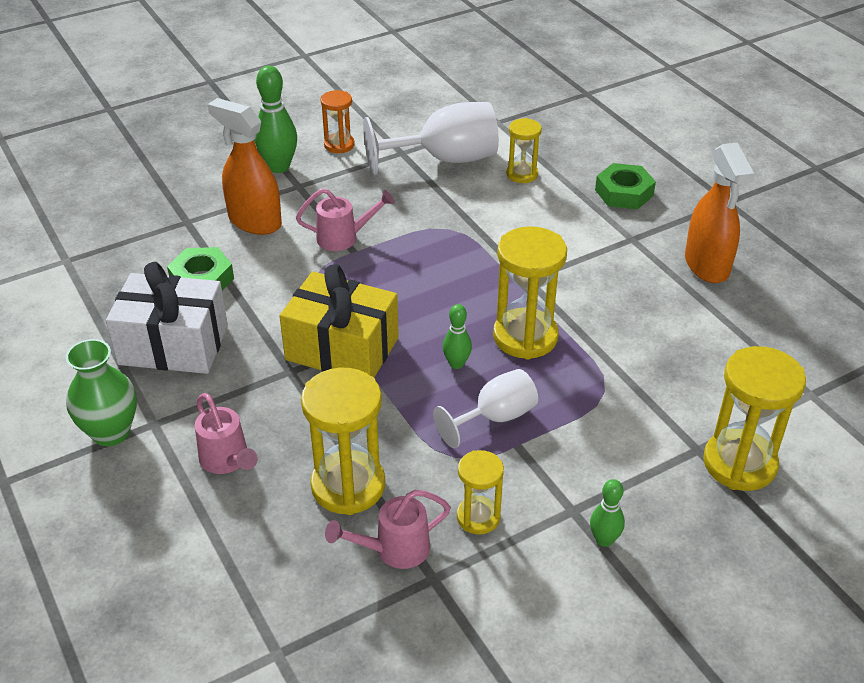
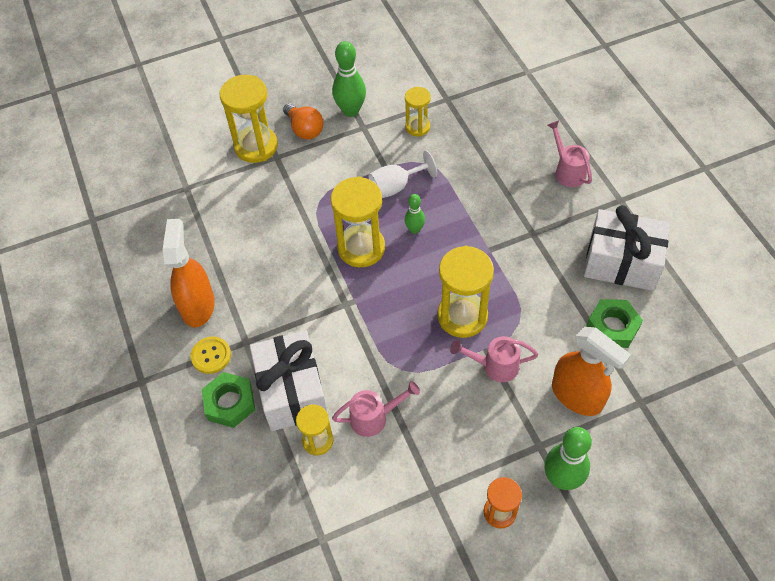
camera: 170 degrees left, 15 degrees up
(111, 432) = (647, 195): green vase -> none
(342, 349) = (496, 248): yellow gift -> none
(348, 486) = (492, 150): yellow hourglass -> yellow hourglass (462, 316)
(394, 549) = (466, 114): pink watering can -> pink watering can (374, 418)
(445, 160) = (389, 473): white goblet -> none
(562, 205) = (292, 391): none -> white gift
(604, 540) = (351, 111): green bowling pin -> green bowling pin, size x1.78
(665, 225) = (211, 356): none -> yellow button
(672, 498) = (304, 129): none -> orange light bulb

